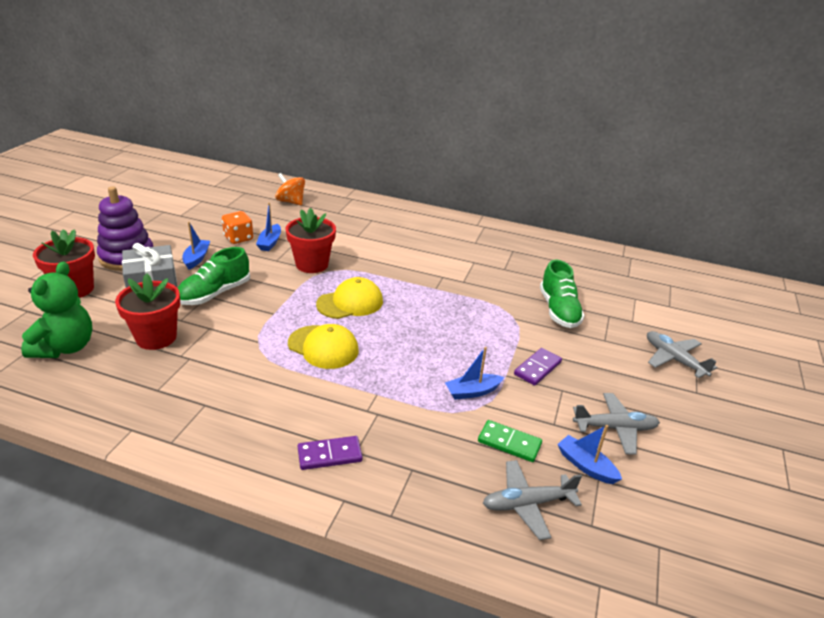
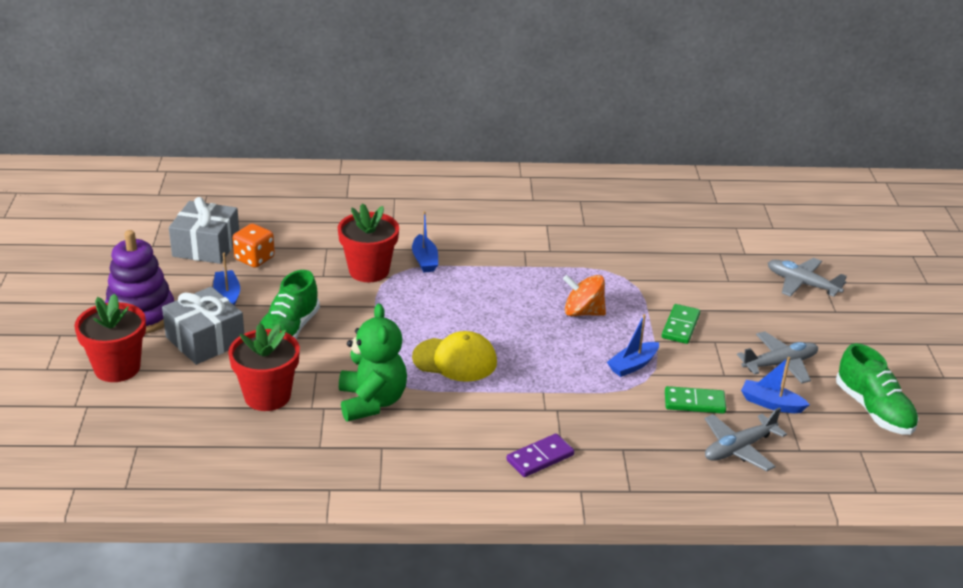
camera: 20 degrees left, 0 degrees up
(65, 347) = (176, 432): green teddy bear -> green teddy bear (372, 402)
(214, 223) = (206, 246): none -> grey gift
(270, 242) = (297, 255): blue boat -> blue boat (424, 260)
(291, 202) = (277, 195): orange spinning top -> orange spinning top (583, 312)
(350, 303) = (446, 305): yellow cap -> none
(537, 368) = (680, 326): purple domino -> green domino
(559, 310) = (667, 260): green shoe -> green shoe (874, 410)

